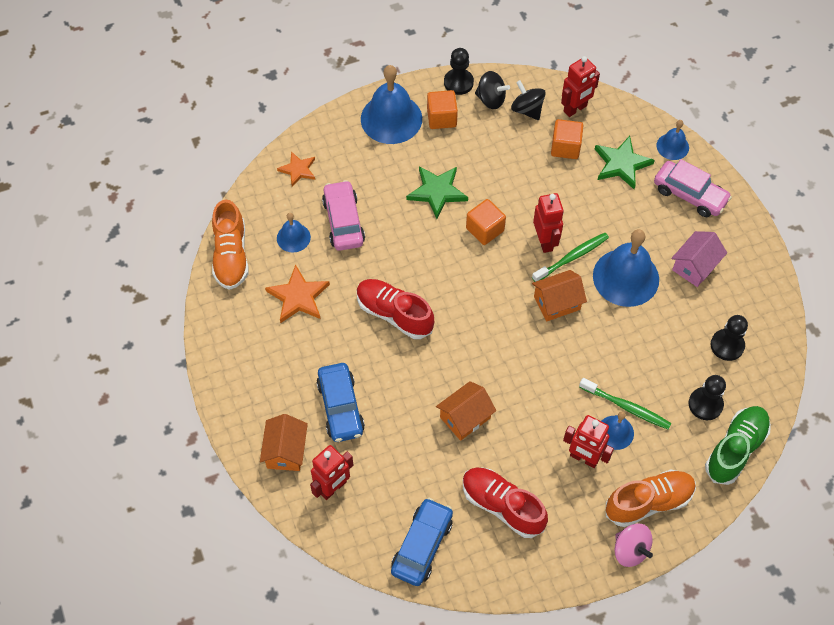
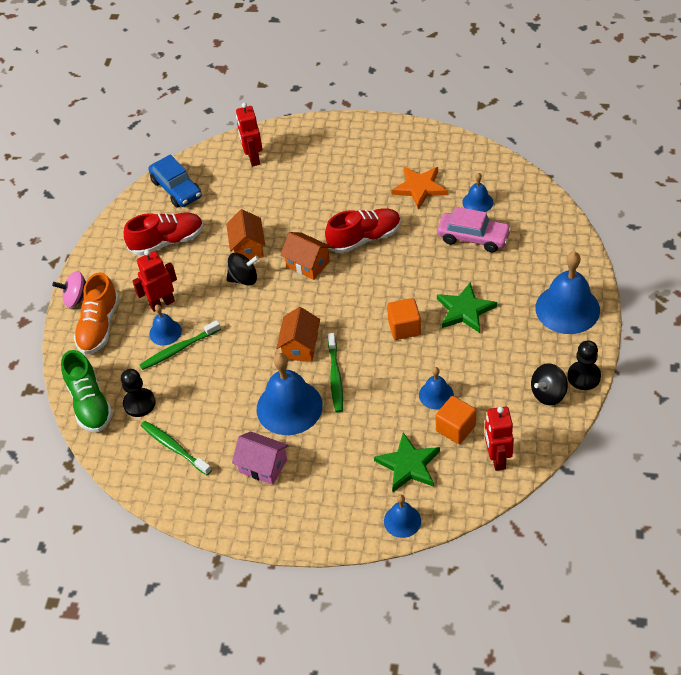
camera: 125 degrees right, 10 degrees down
(231, 256) = (484, 161): orange shoe -> none
(286, 451) = (299, 143): orange house -> orange house (308, 264)
(298, 170) = (546, 226): orange star -> none
(341, 407) = (310, 182): blue car -> none
(441, 118) = (547, 346): orange cube -> none
(527, 110) = (519, 417): black spinning top -> black spinning top (244, 279)
(541, 174) = (436, 395): none -> blue bell
(545, 241) = (364, 365): red robot -> none
(690, 194) = (338, 504): pink car -> none
(695, 266) = (263, 466): pink house -> pink house turned 45 degrees counterclockwise
(727, 345) = (174, 448): black pawn -> green toothbrush

